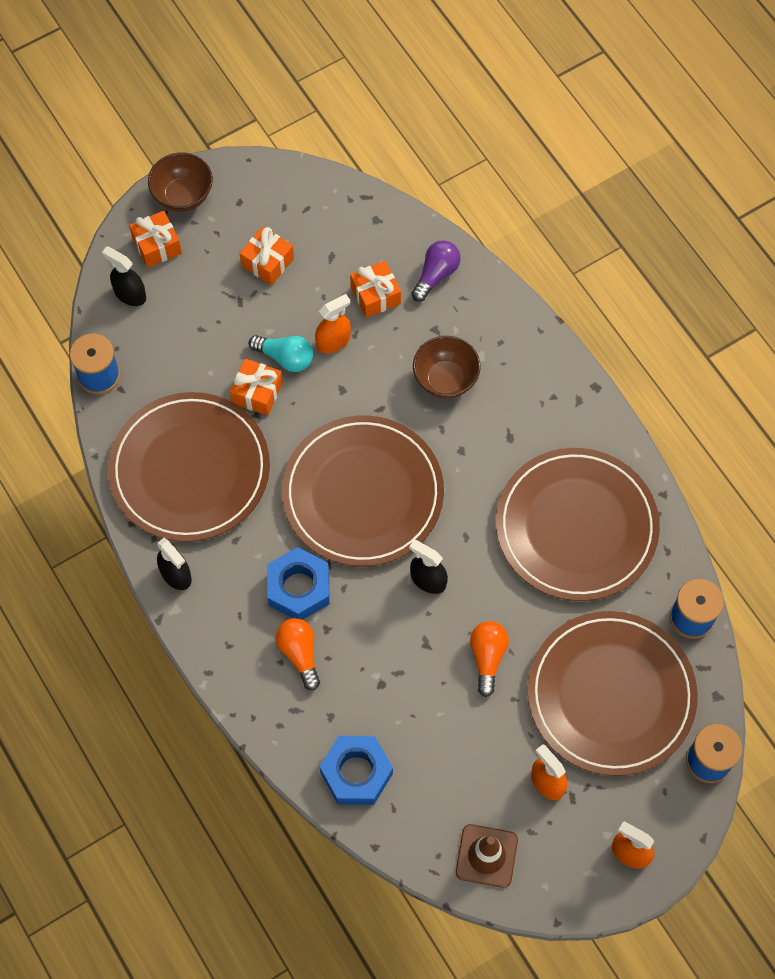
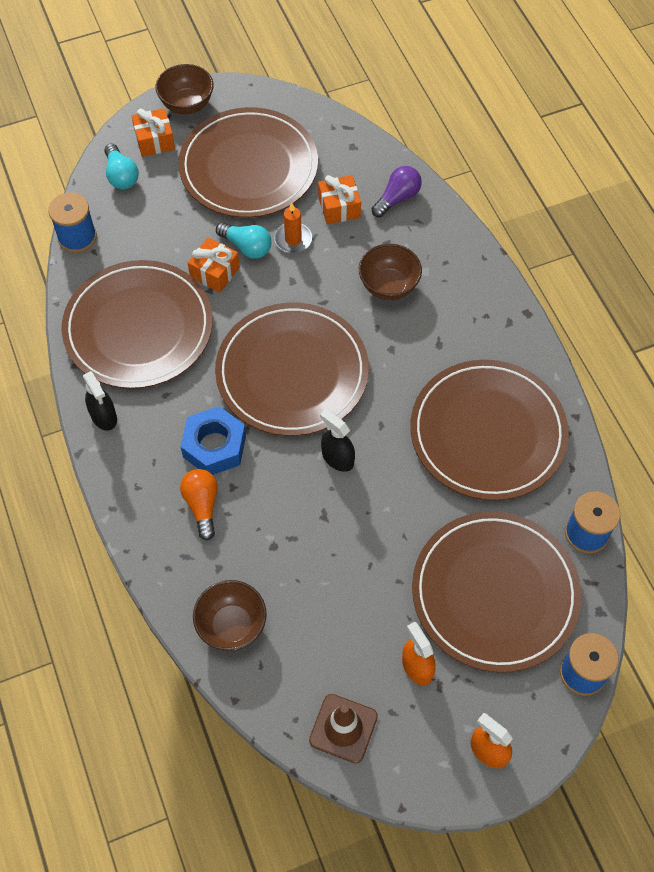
camera: 10 degrees right, 5 degrees down
(130, 294) = (121, 175): black spray bottle -> turquoise light bulb
(267, 262) = (248, 167): orange gift -> brown plate
(333, 341) = (293, 239): orange spray bottle -> orange candle
(356, 773) = (232, 625): blue nut -> brown bowl
(487, 657) = (380, 538): orange light bulb -> none

